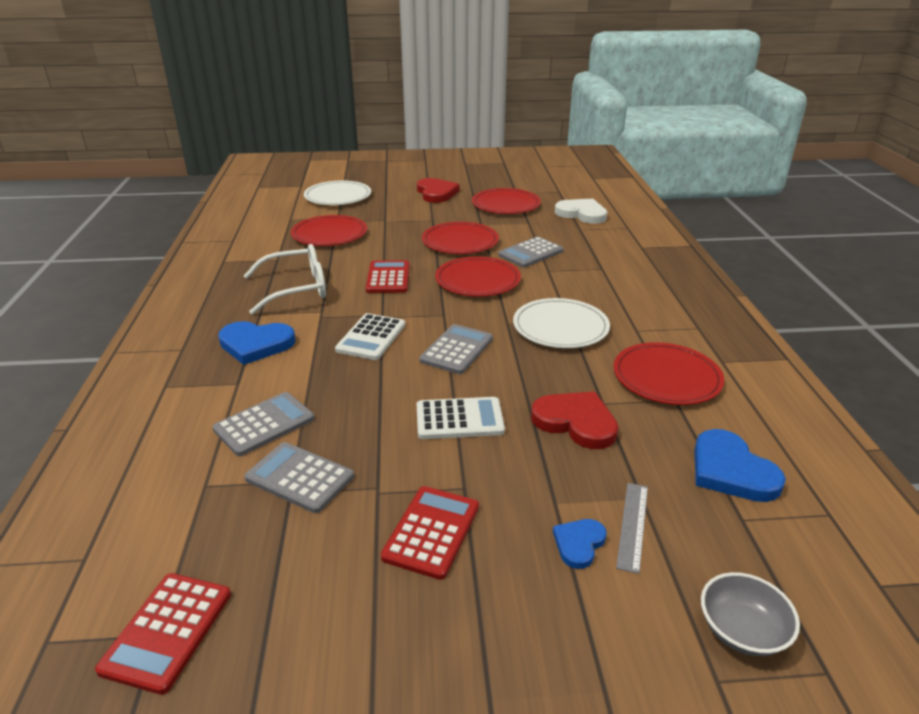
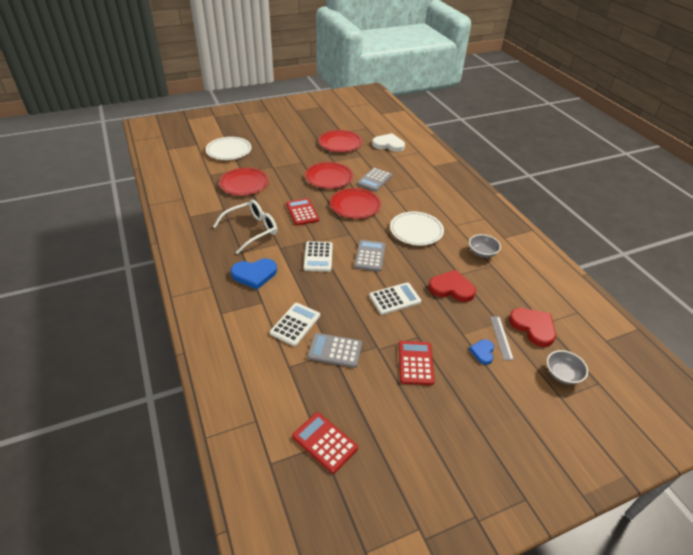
camera: 20 degrees left, 10 degrees up
(167, 631) = (325, 442): red calculator -> red calculator turned 135 degrees clockwise
(264, 424) = (295, 324): grey calculator -> white calculator
(436, 193) = (292, 139): red heart -> red heart (533, 327)
(666, 377) = (482, 252): red plate -> grey bowl
(731, 470) = (531, 299): blue heart -> none

